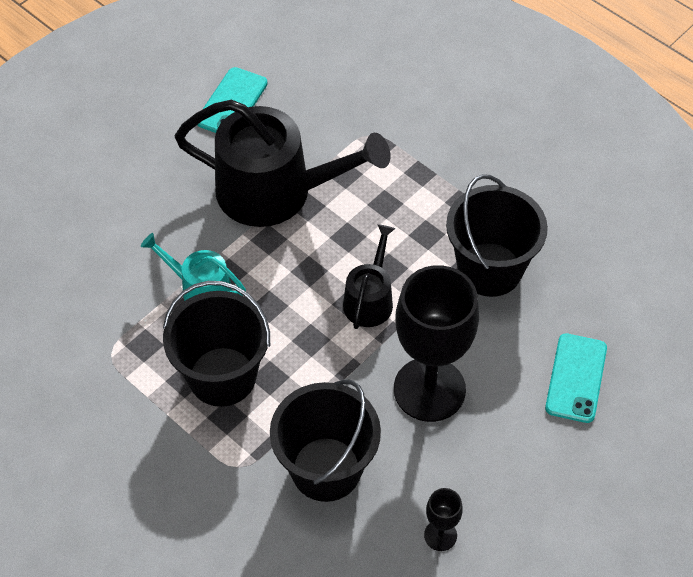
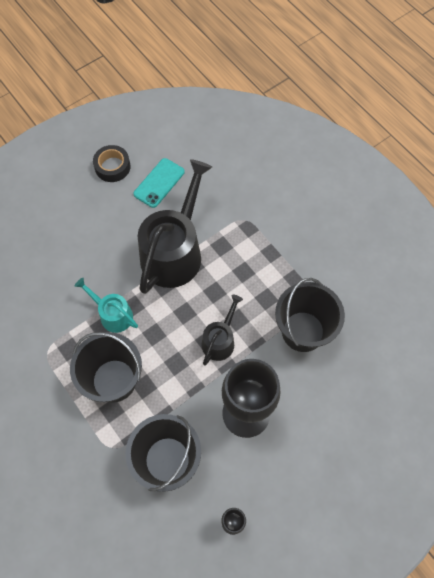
camera: 10 degrees right, 10 degrees up
(156, 90) = (112, 167): none -> black tape
(275, 191) = (174, 251): black watering can -> black watering can turned 90 degrees counterclockwise
(576, 378) = (345, 422): turquoise phone -> none

